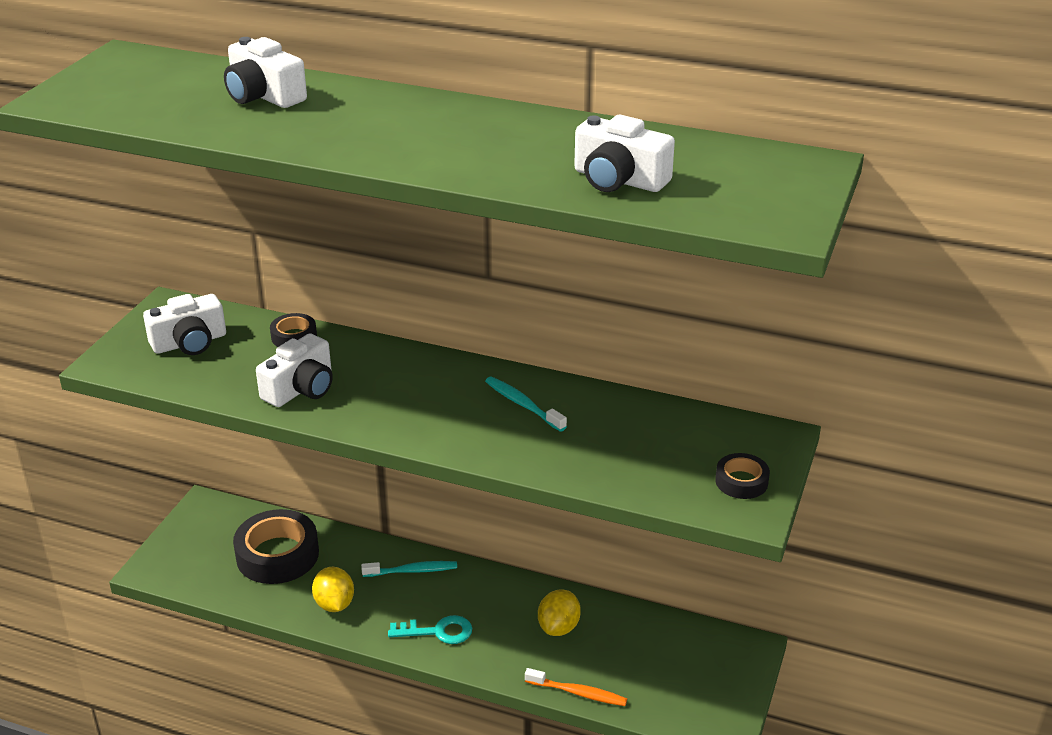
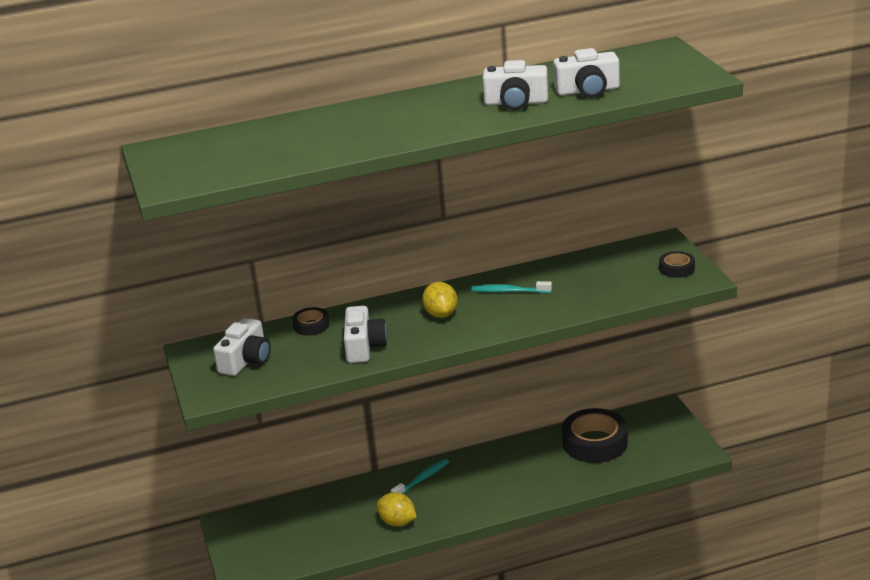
camera: 35 degrees left, 5 degrees down
(263, 96) = (303, 132): white camera -> white camera (516, 102)
(277, 555) = (320, 519): black tape -> black tape (595, 443)
(438, 631) = (482, 499): turquoise key -> none
(558, 627) = (549, 457): yellow lemon -> yellow lemon (441, 314)
(578, 693) = (603, 481): orange toothbrush -> none

